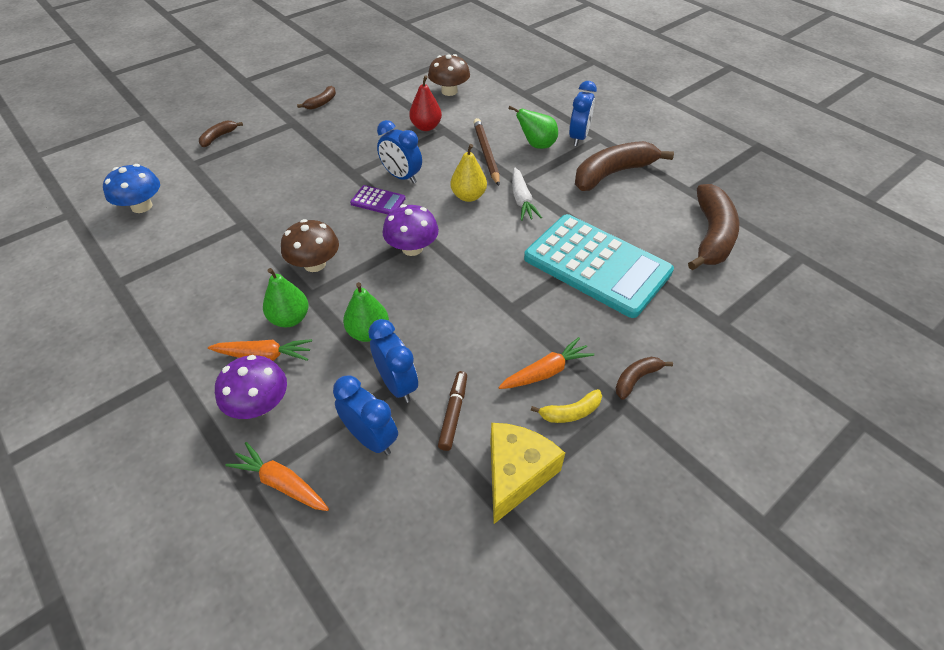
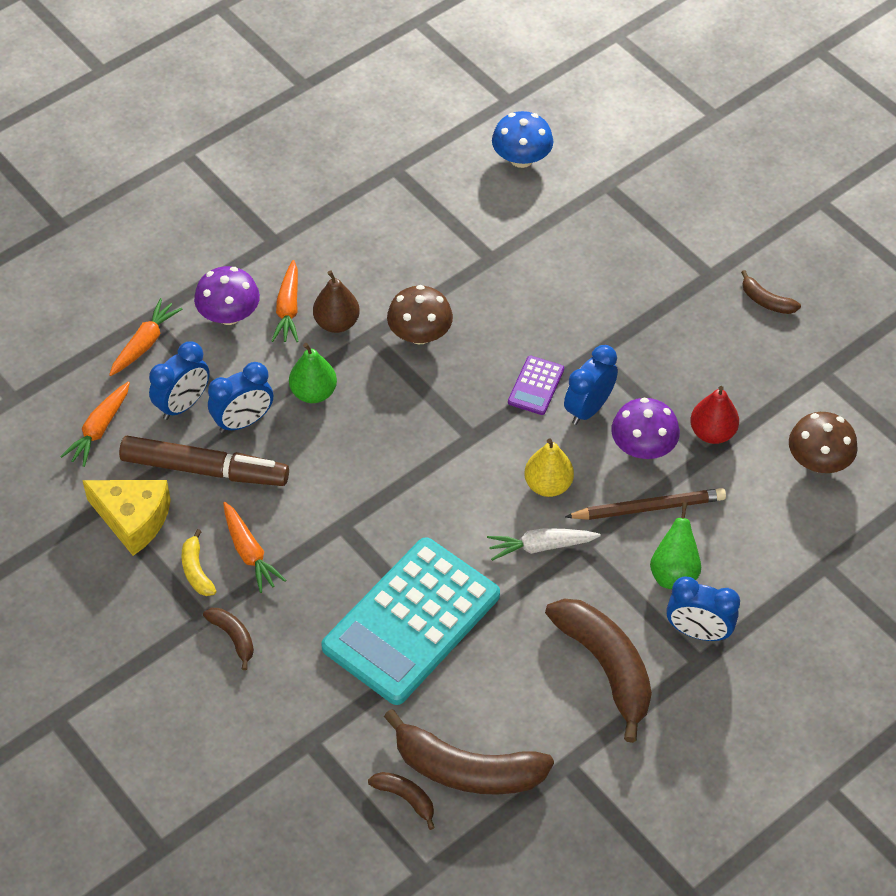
camera: 90 degrees right, 5 degrees up
(218, 137) = (668, 200): brown banana -> brown banana (405, 798)
(290, 319) = (337, 323): green pear -> brown pear
(396, 520) = (100, 429): none -> orange carrot
(412, 248) = (445, 426): purple mushroom -> purple mushroom (643, 447)
(453, 413) = (205, 469): brown marker -> brown marker, size x1.94

